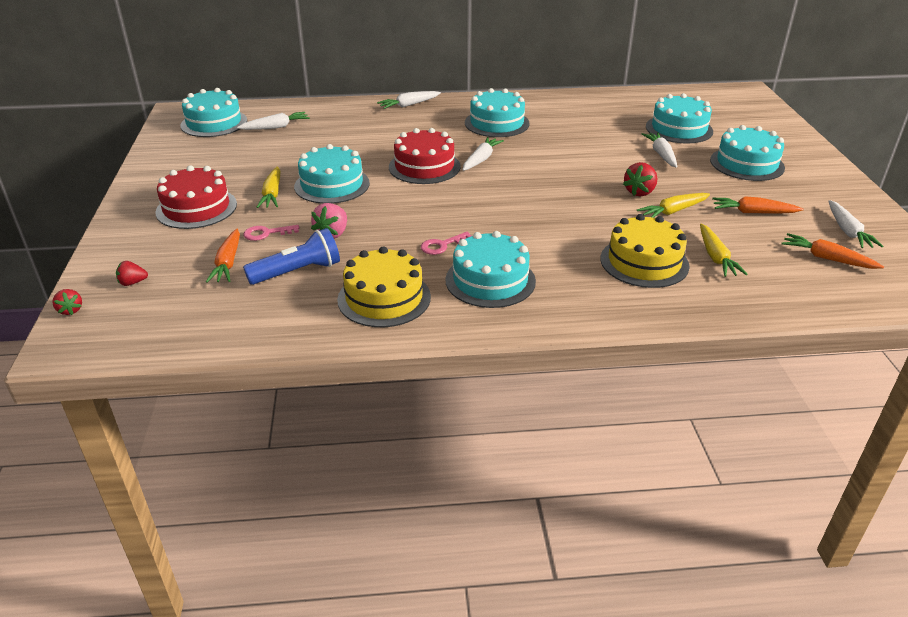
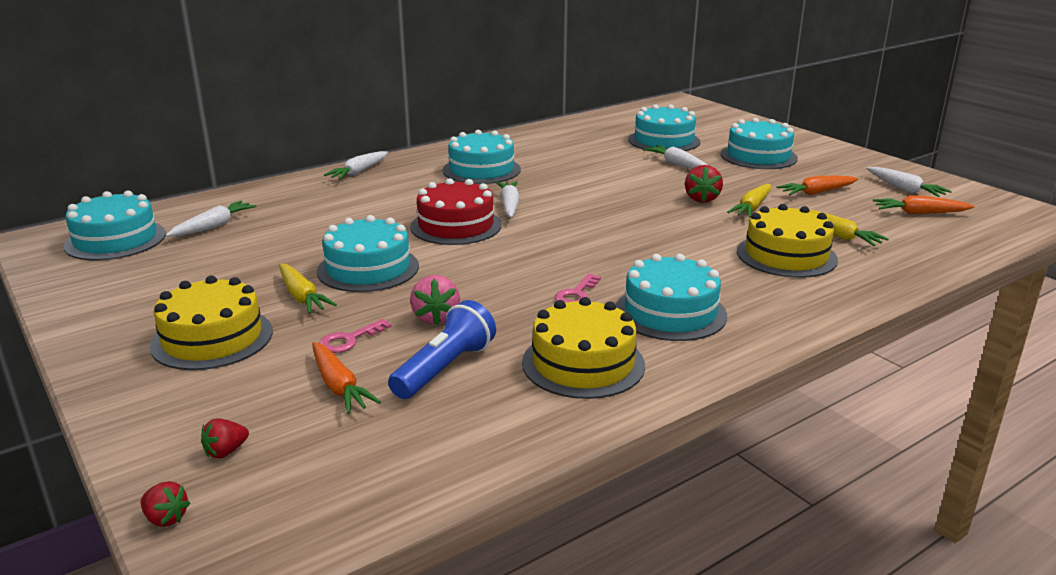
camera: 30 degrees left, 10 degrees down
(196, 208) = (212, 338): red cake -> yellow cake

